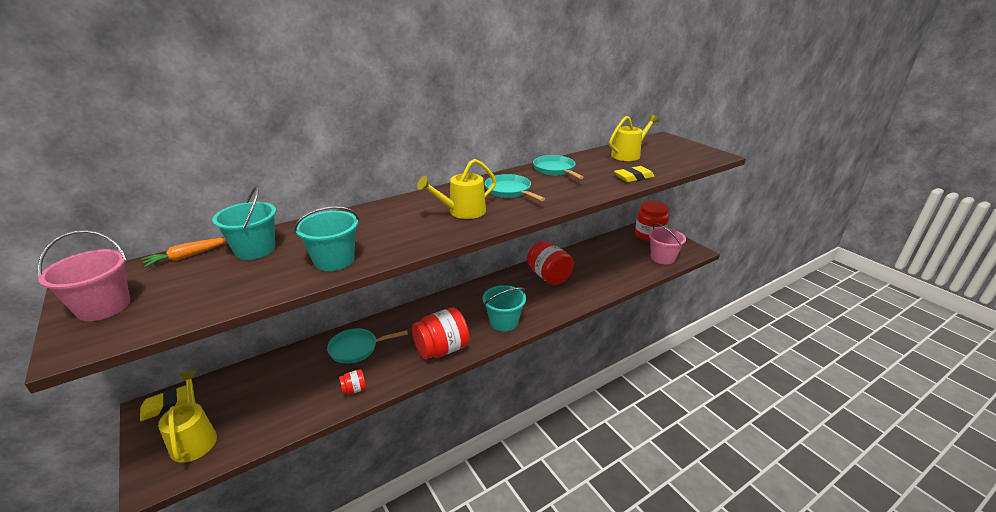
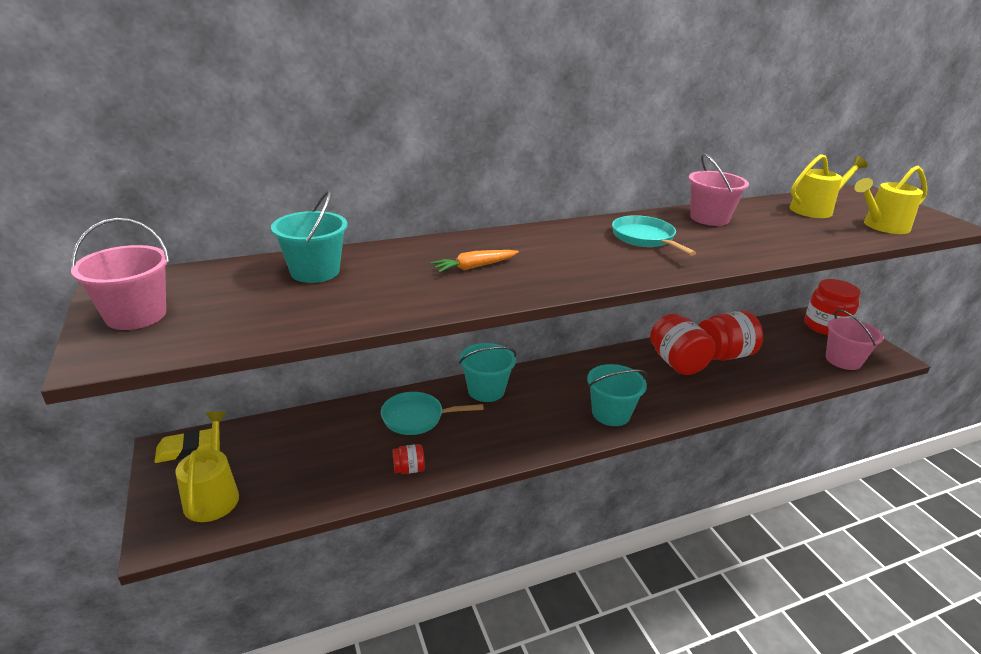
camera: 10 degrees right, 0 degrees up
(187, 256) = (235, 269): orange carrot -> orange carrot (474, 267)
(334, 260) = (410, 297): turquoise bucket -> turquoise bucket (486, 390)
(442, 349) = (525, 436): red jar -> red jar (723, 355)
(463, 212) = (580, 257): yellow watering can -> yellow watering can (882, 226)
(555, 170) = (709, 218): turquoise pan -> pink bucket
(633, 177) = (822, 240): yellow eraser -> none

